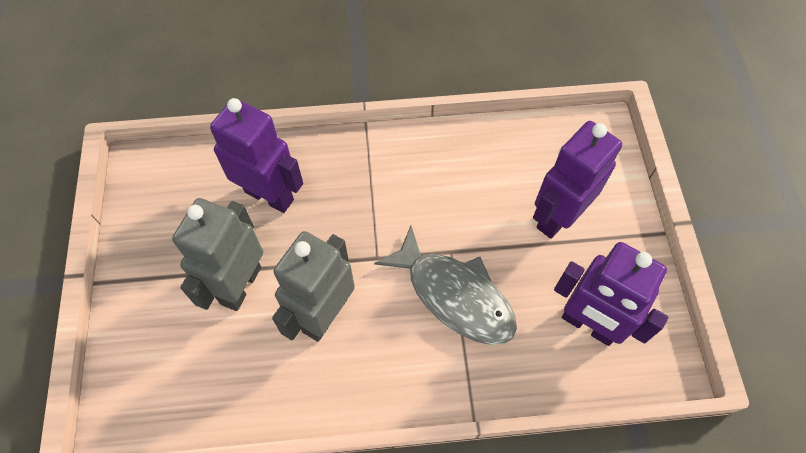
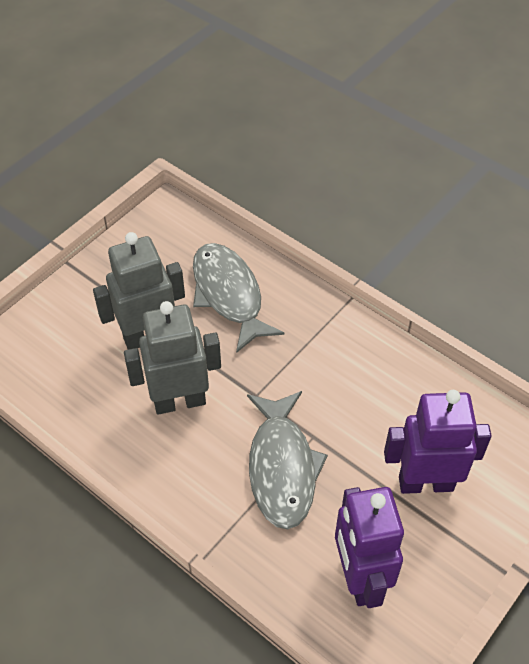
camera: 45 degrees right, 10 degrees down
(269, 195) = (229, 294): purple robot -> grey fish

